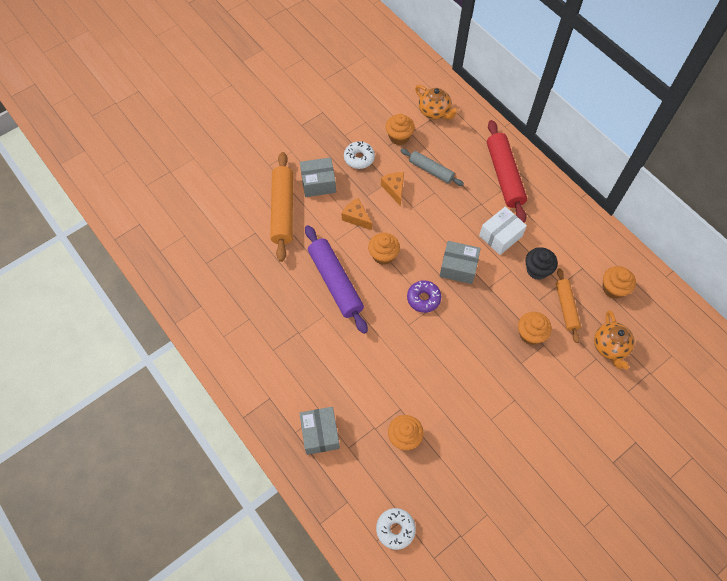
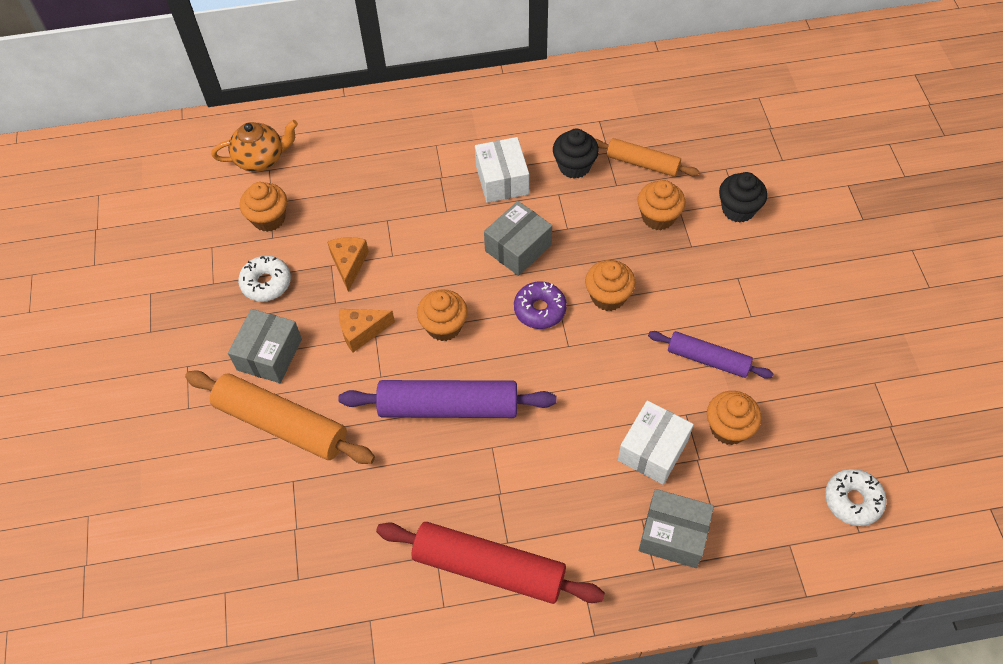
camera: 60 degrees left, 5 degrees down
(367, 400) = (653, 450): none -> white box
(394, 189) = (349, 264): orange cheese -> orange cheese turned 75 degrees clockwise
(431, 170) = (350, 208): grey rolling pin -> none
(445, 406) = (708, 359): none -> purple rolling pin
(504, 175) = (417, 133): red rolling pin -> red rolling pin (488, 568)
(568, 379) = (738, 209): none -> black cupcake
(609, 347) = (718, 148): orange teapot -> none
(613, 288) = (644, 106): orange cupcake -> orange cupcake (608, 296)

